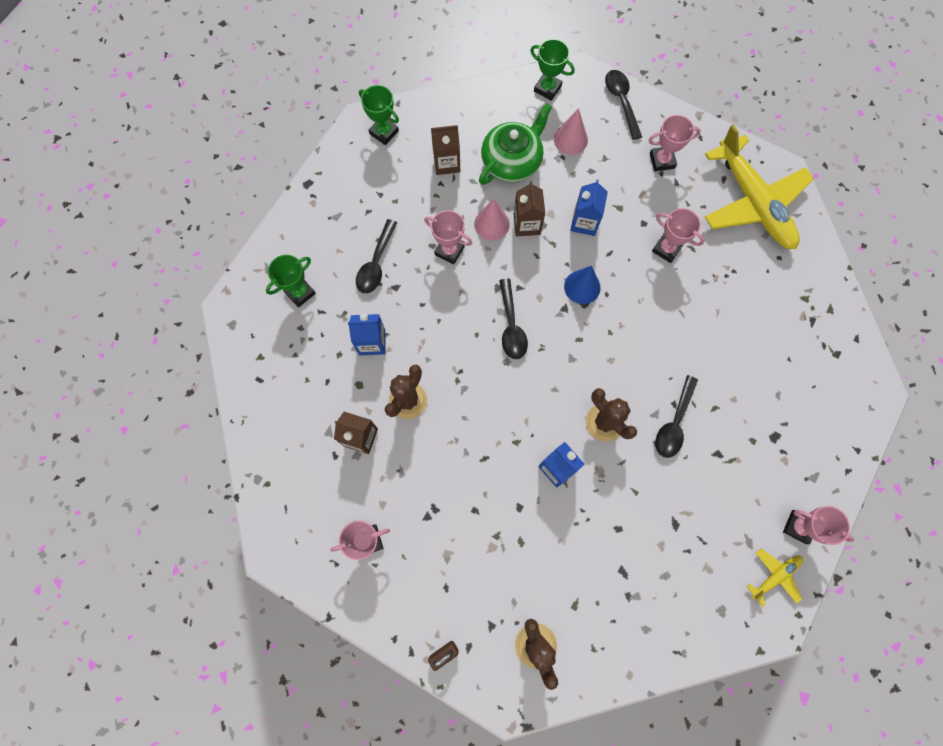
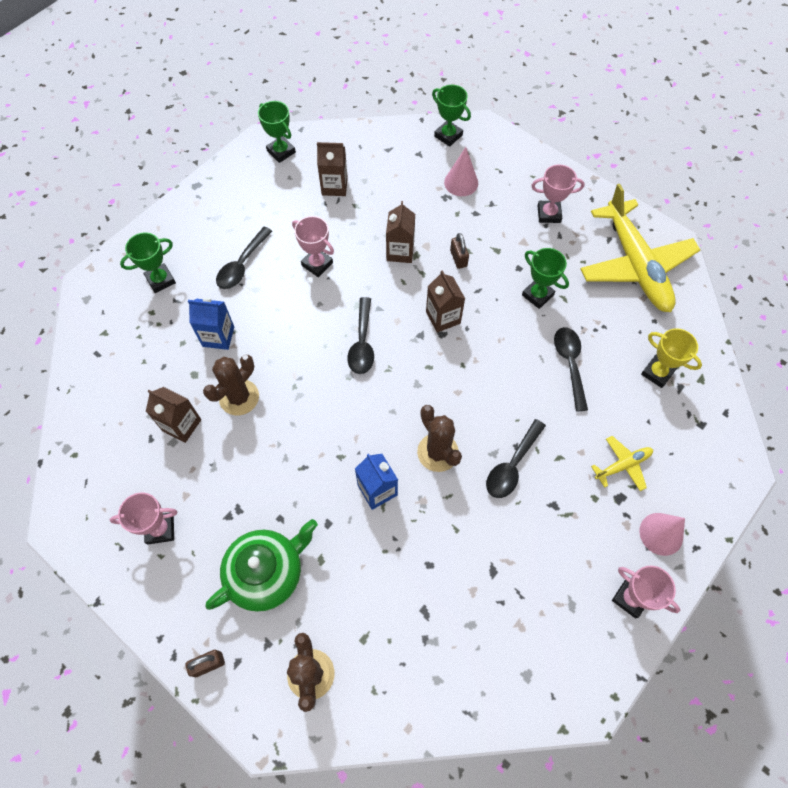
camera: 10 degrees right, 10 degrees down
(491, 224) = (365, 246): pink cone -> pink cone (661, 534)
(512, 161) = (399, 194): green teapot -> green teapot (266, 572)
(582, 287) = (443, 317): blue cone -> brown carton
(584, 222) = (458, 258): blue carton -> brown padlock
(621, 101) = (518, 156): black spoon -> black spoon (570, 364)
(666, 249) = (537, 295): pink trophy -> green trophy
(774, 576) = (594, 647): yellow plane -> yellow plane (622, 465)
(789, 310) = (657, 373): none -> yellow trophy

